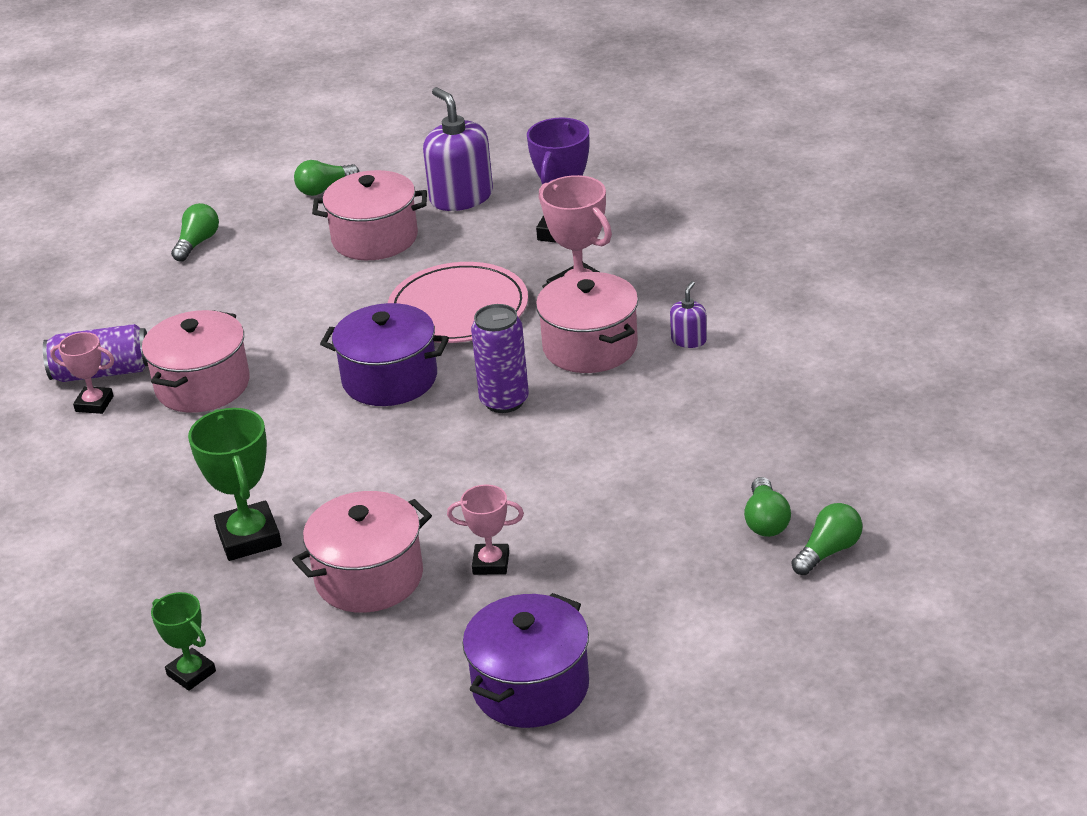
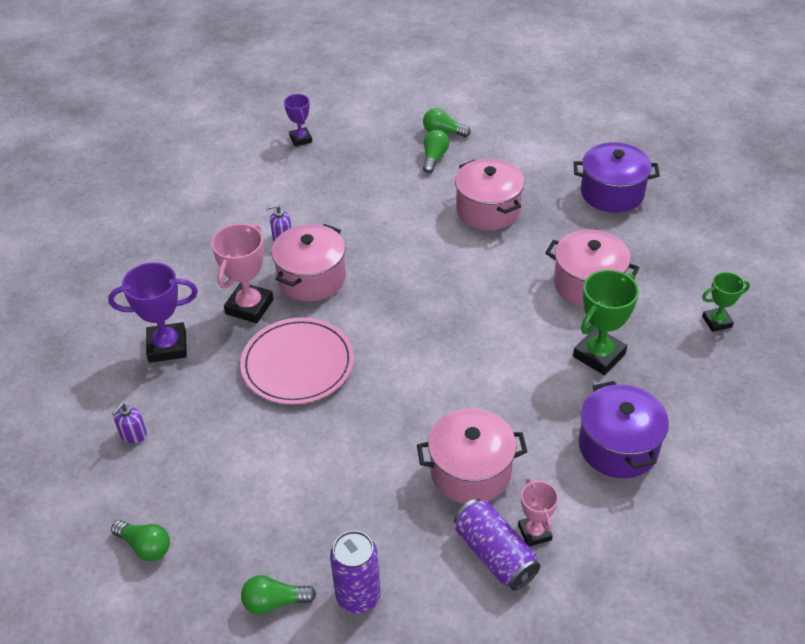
camera: 120 degrees left, 10 degrees up
(191, 673) = (717, 322): green trophy -> green trophy turned 60 degrees clockwise
(375, 238) = (218, 464): pink pot -> pink pot (488, 210)
(389, 379) = (401, 363): purple pot -> purple pot (618, 446)
(461, 197) = (133, 434): purple soap dispenser -> purple soap dispenser, size x0.48
(491, 563) = (539, 241): pink trophy -> none
(504, 401) = (392, 295): purple can -> purple can (358, 596)
(766, 521) = (434, 158): green light bulb -> green light bulb turned 45 degrees counterclockwise
(908, 401) = (301, 139): none -> purple trophy

